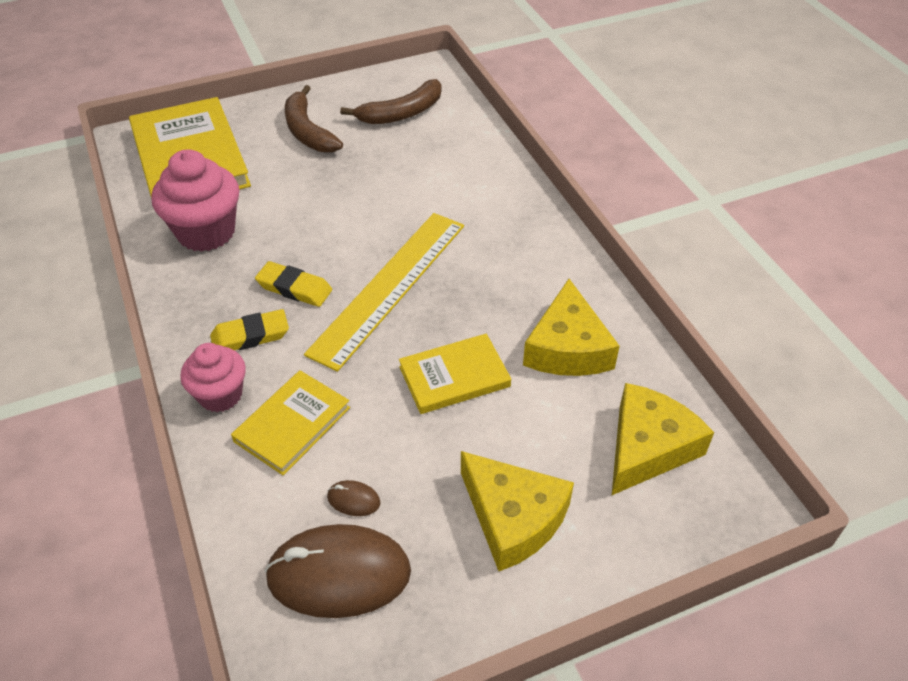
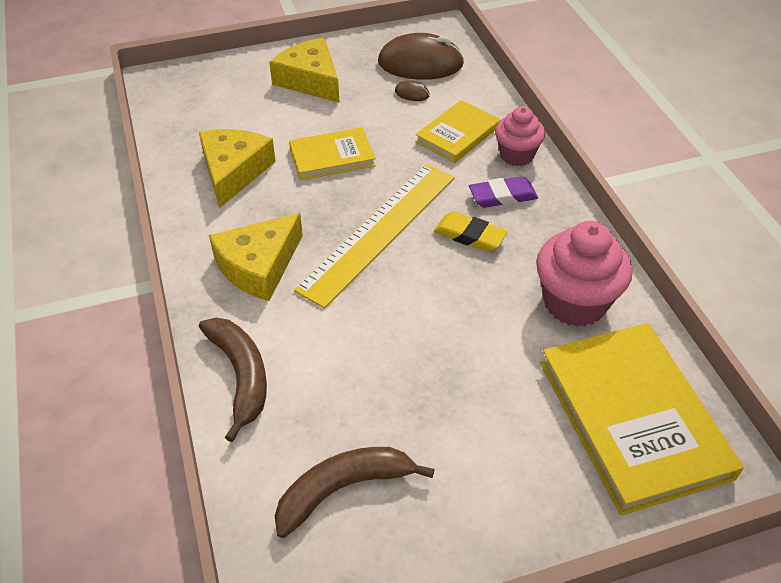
camera: 175 degrees left, 0 degrees up
(250, 336) = (502, 196): yellow eraser -> purple eraser
(307, 131) = (480, 459): brown banana -> brown banana (241, 375)
(648, 447) = (205, 108): yellow cheese -> yellow cheese (259, 266)

